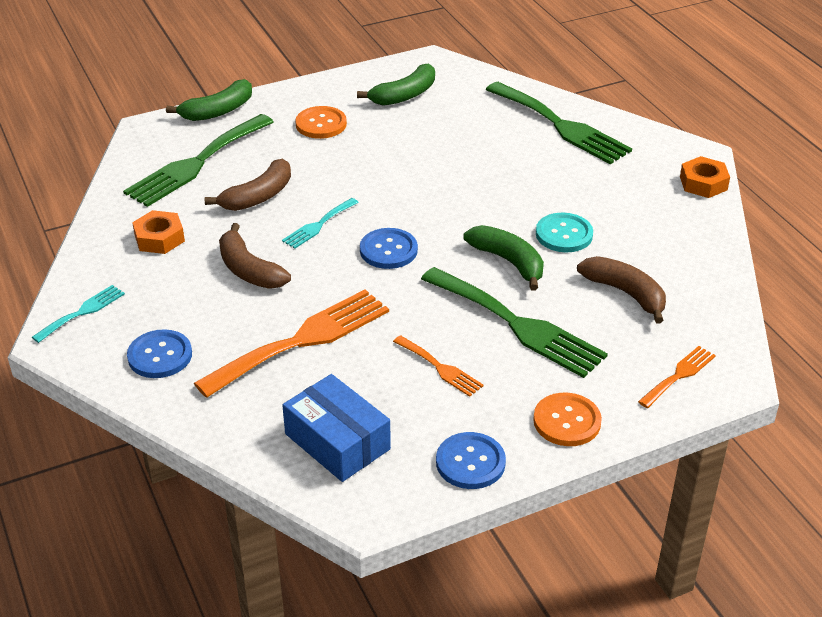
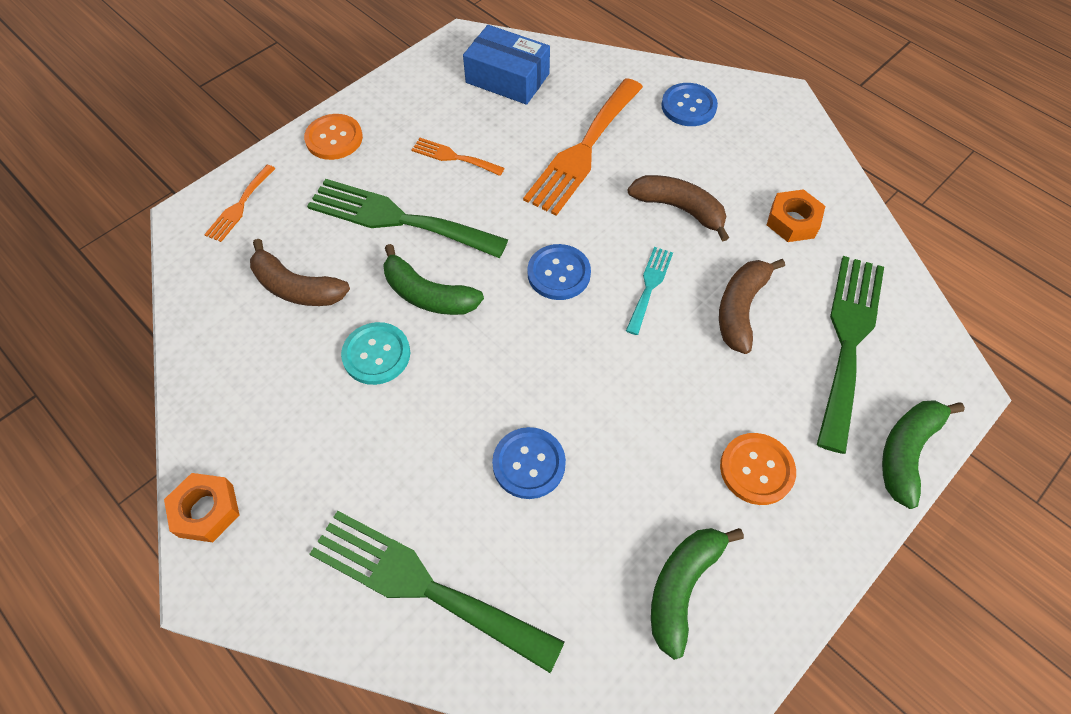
camera: 160 degrees right, 20 degrees up
(82, 312) = (785, 126): turquoise fork -> none
(470, 462) = (402, 88): blue button -> blue button (529, 464)

